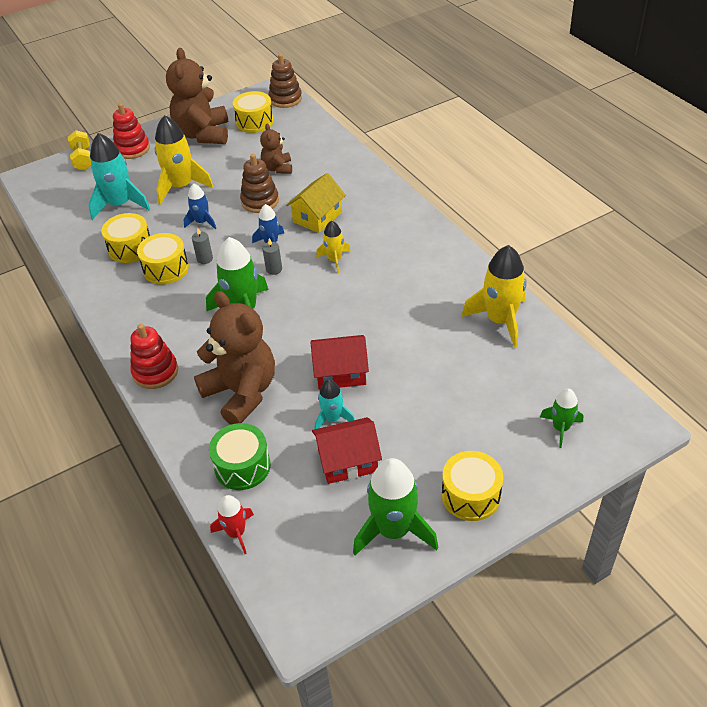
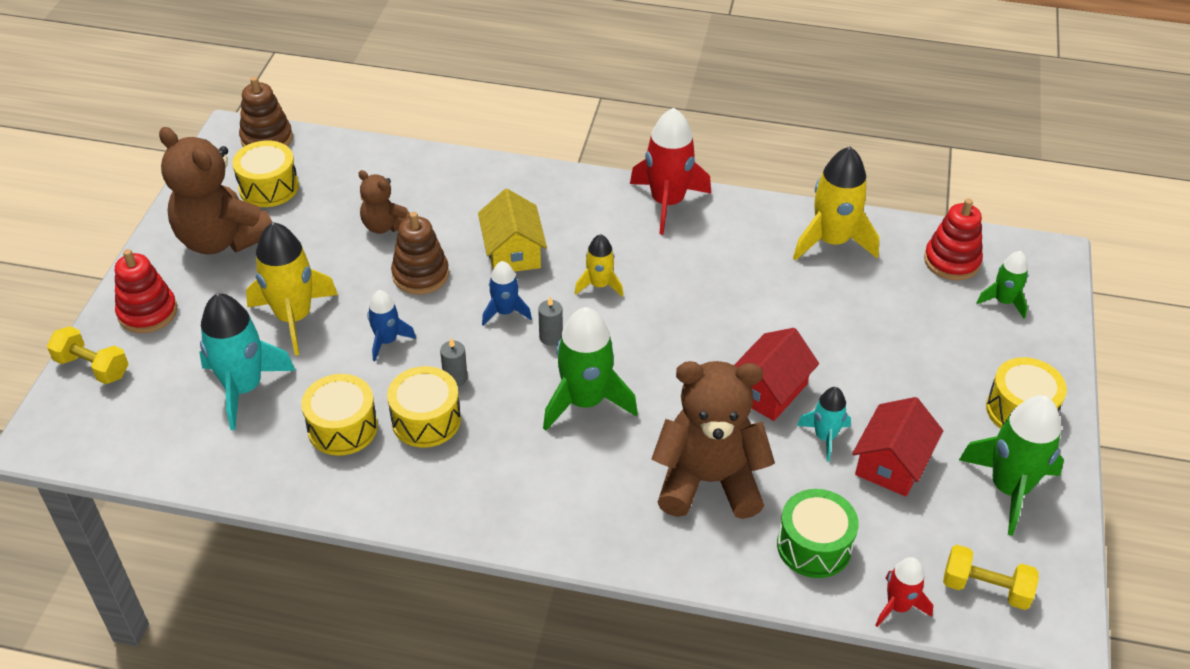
camera: 50 degrees left, 0 degrees up
(155, 372) = (590, 532): red stacking toy -> red stacking toy (951, 261)
(295, 568) = (985, 588): none -> yellow dumbbell
(434, 241) = (667, 202): none -> red rocket

